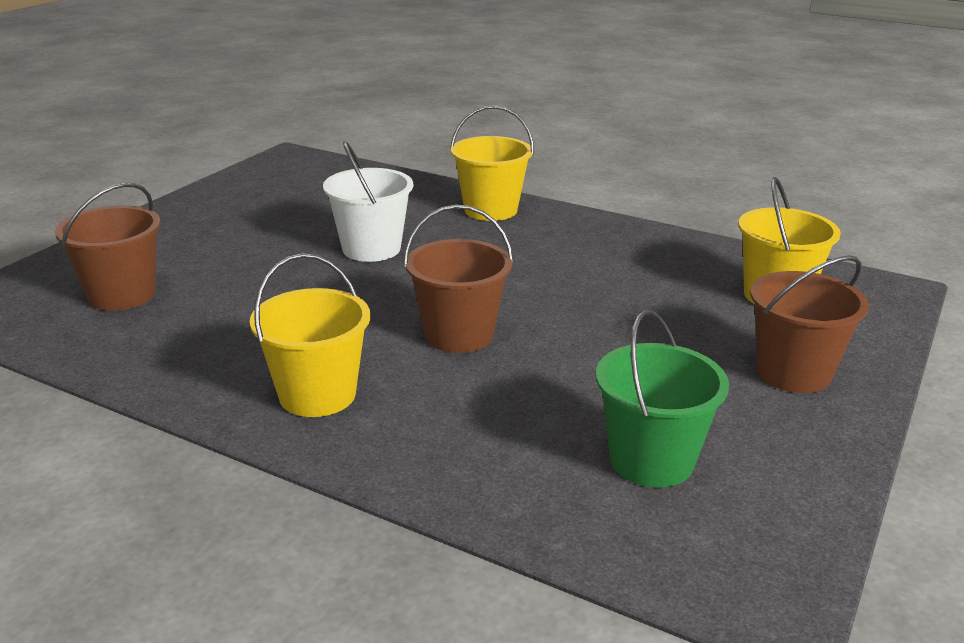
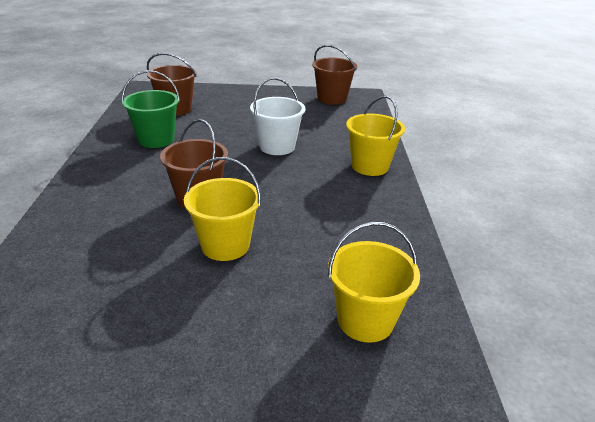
camera: 60 degrees right, 5 degrees up
(317, 395) = (112, 178): yellow bucket -> yellow bucket (225, 245)
(651, 460) = (87, 303): green bucket -> green bucket (156, 139)
(793, 373) = (239, 352): brown bucket -> brown bucket (332, 98)

